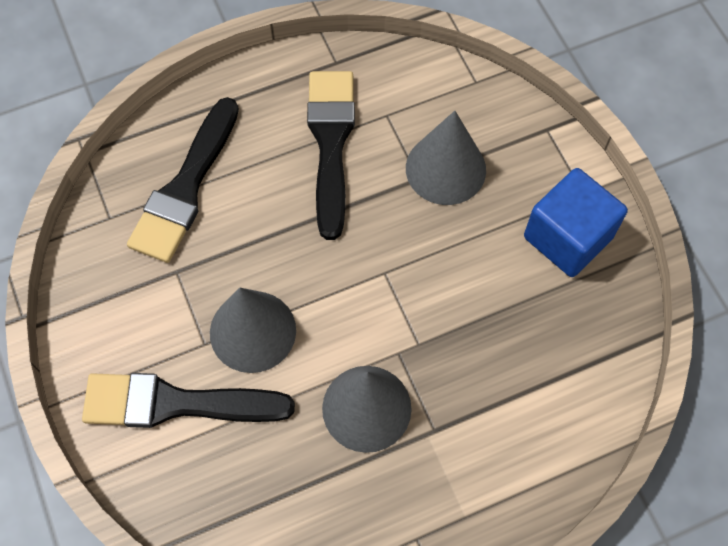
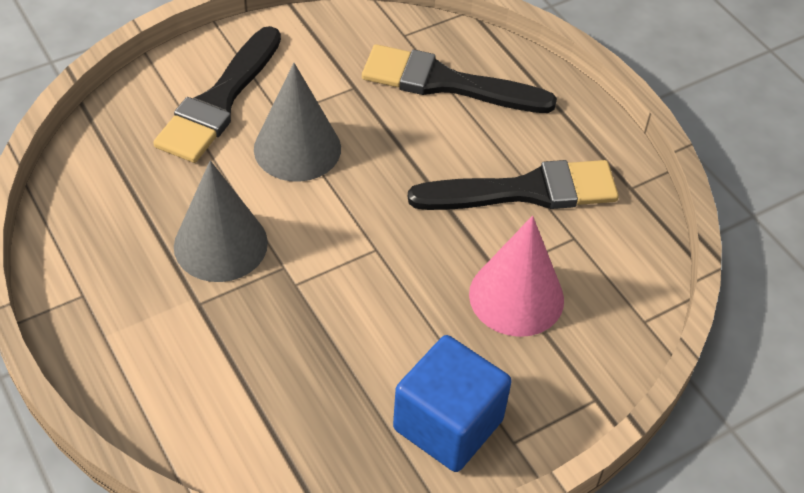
camera: 80 degrees right, 15 degrees down
(175, 403) = (219, 101): black brush -> black brush turned 150 degrees counterclockwise
(445, 169) = (516, 296): grey cone -> pink cone

